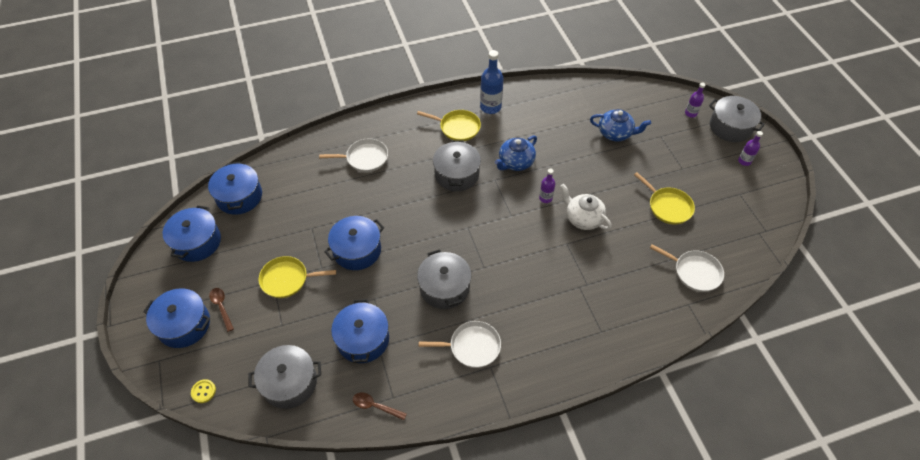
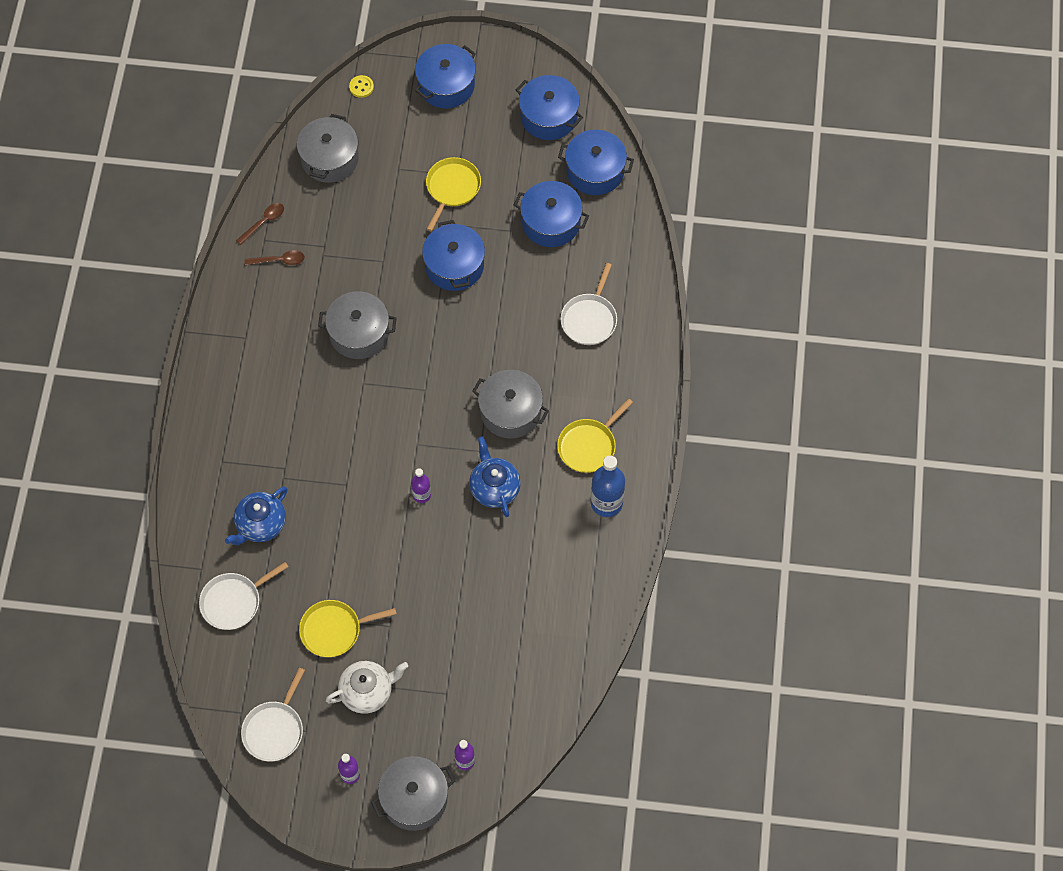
camera: 115 degrees right, 10 degrees up
(221, 307) = (450, 121): brown spoon -> brown spoon (279, 260)
(363, 339) = (341, 235): blue pot -> blue pot (551, 222)
(472, 346) = (276, 330): white pan -> white pan (274, 730)
(583, 218) = (370, 521): white teapot -> white teapot (367, 692)
(615, 133) = (480, 637): blue teapot -> blue teapot (260, 524)

